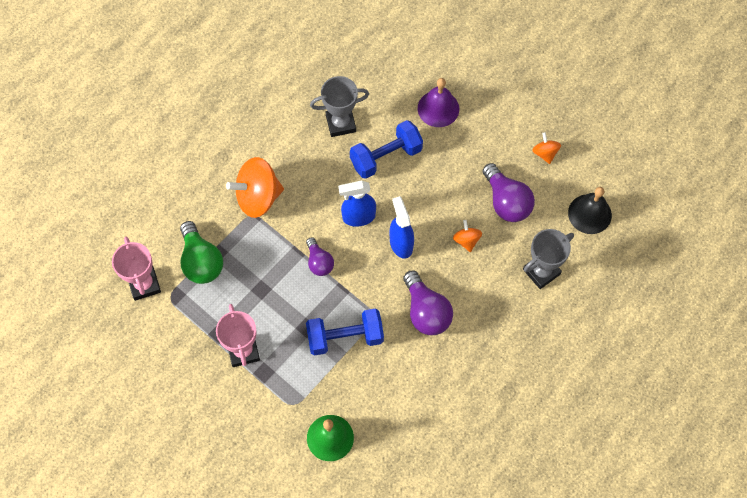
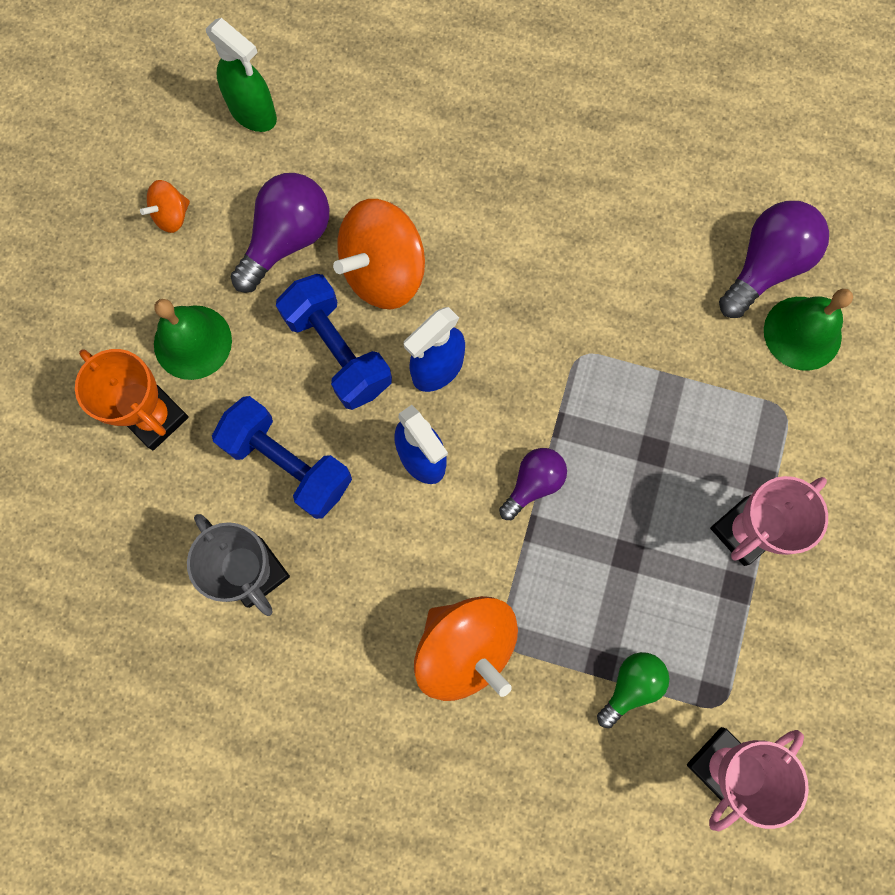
camera: 115 degrees left, 10 degrees up
(201, 261) = (631, 685): green light bulb -> green light bulb, size x0.62
(345, 337) = (638, 383): blue dumbbell -> blue dumbbell (338, 351)
(426, 312) = (533, 282): purple light bulb -> purple light bulb (765, 266)
(438, 108) = (155, 417): purple bell -> orange trophy
(466, 240) = (383, 272): orange spinning top -> orange spinning top, size x2.04
(470, 138) = (192, 342): none -> green bell
(541, 272) = (385, 145): grey trophy -> none
(589, 214) = (253, 113): black bell -> green spray bottle

